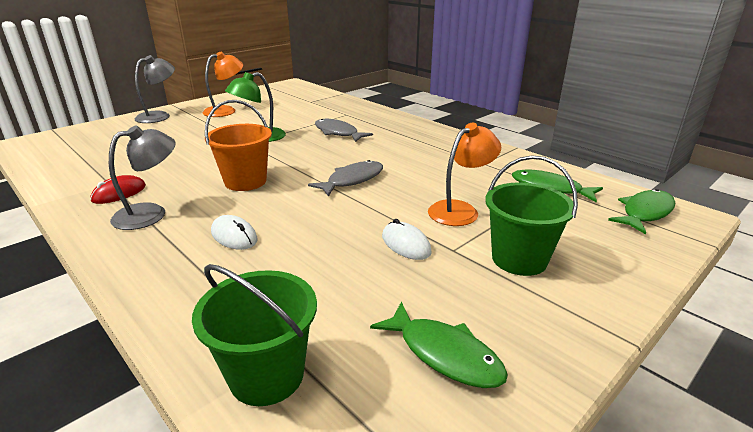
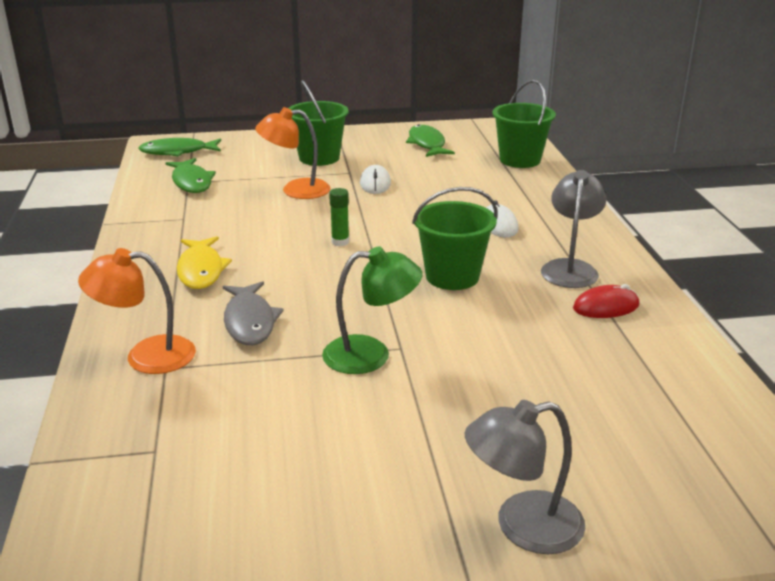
camera: 145 degrees left, 0 degrees up
(151, 213) = (570, 268): grey lamp -> grey lamp turned 105 degrees clockwise
(226, 110) = (362, 486): orange lamp -> orange lamp (146, 356)
(245, 181) = (452, 276): orange bucket -> green bucket
(352, 180) = (340, 242): grey fish -> green glue stick
(406, 143) = (201, 270): none -> yellow fish

